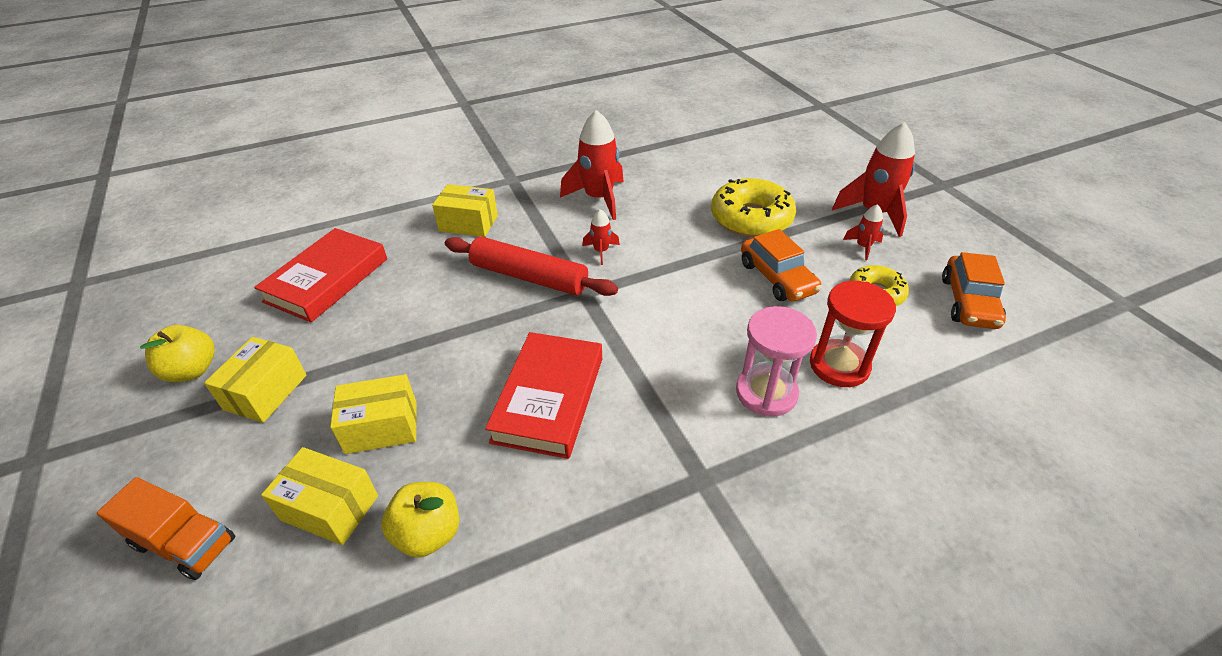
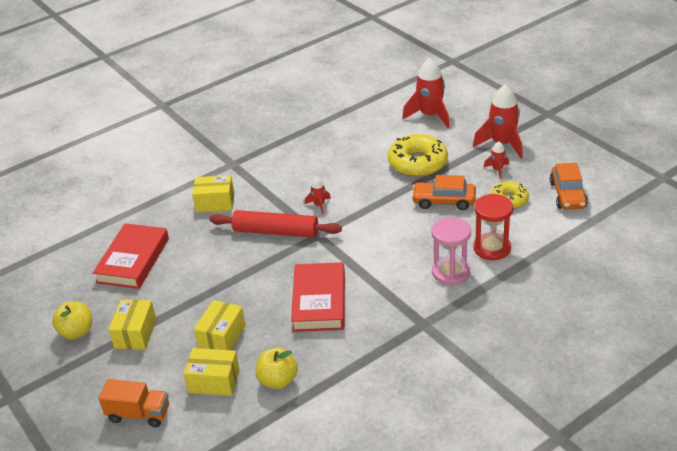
camera: 10 degrees left, 5 degrees down
(381, 427) = (222, 337): yellow box -> yellow box turned 45 degrees counterclockwise
(599, 198) = (304, 167): red rocket -> red rocket (430, 116)
(777, 278) = (444, 201): orange car -> orange car turned 135 degrees clockwise

